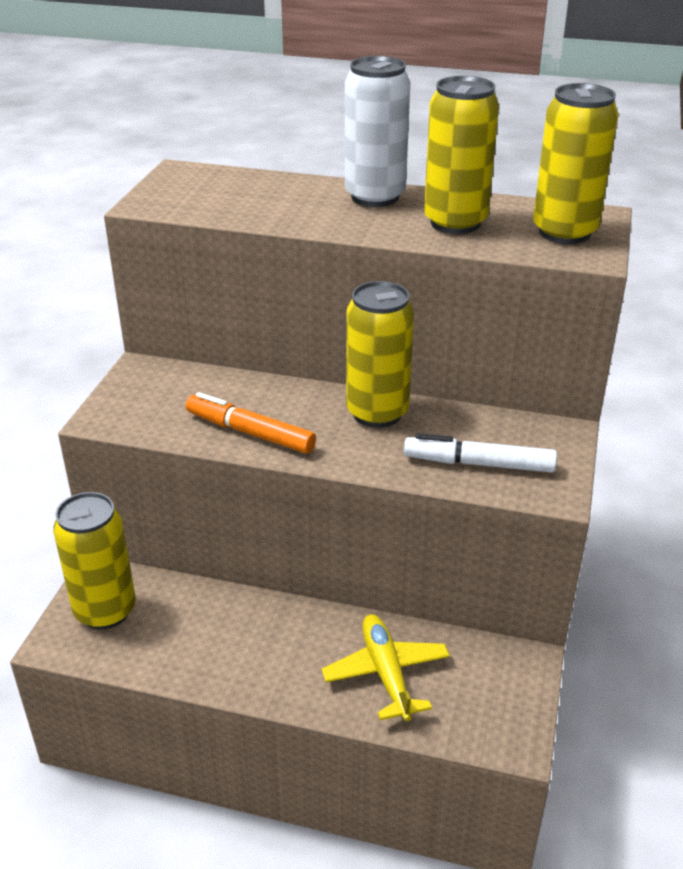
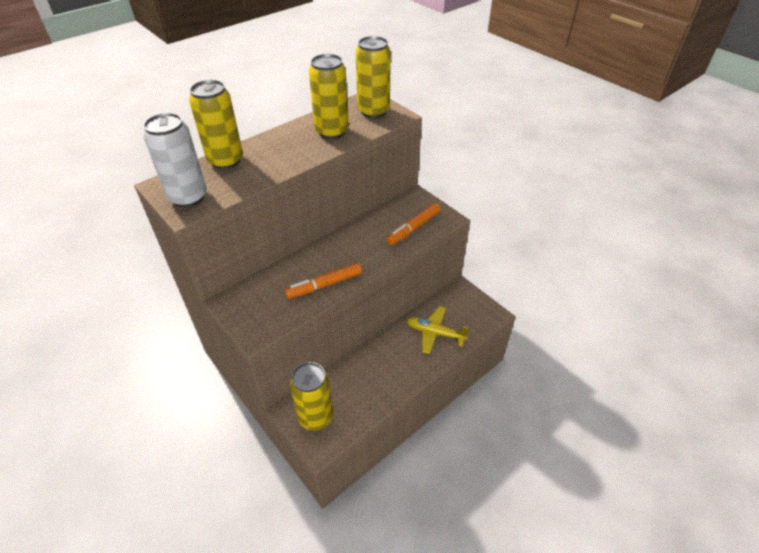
camera: 55 degrees left, 10 degrees up
(375, 197) = (279, 140): white can -> white can (188, 197)
(377, 413) = (352, 238): yellow can -> yellow can (226, 161)
(479, 464) = (414, 228): white marker -> orange marker

